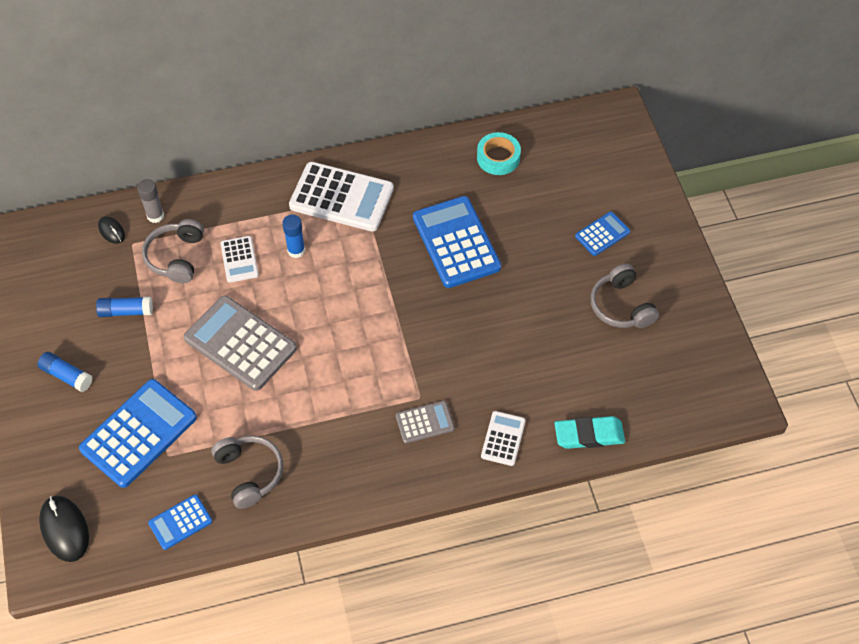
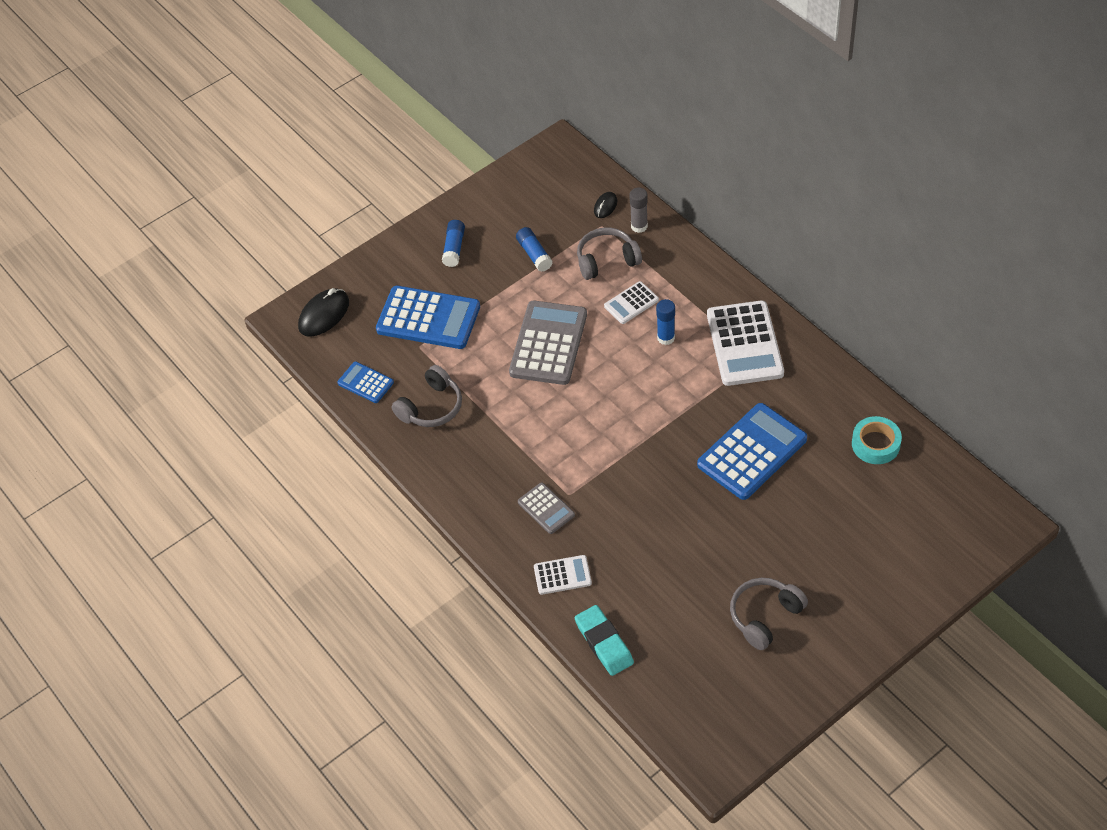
camera: 70 degrees right, 5 degrees down
(602, 234) = (841, 568): blue calculator -> none

